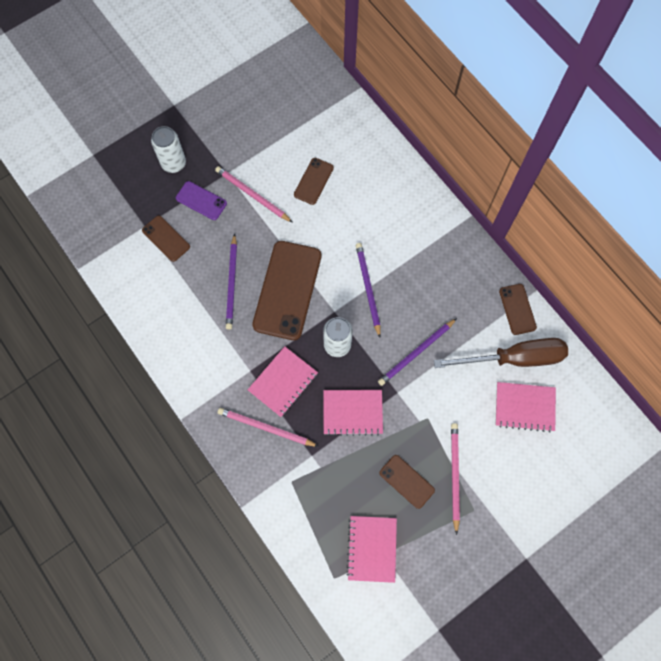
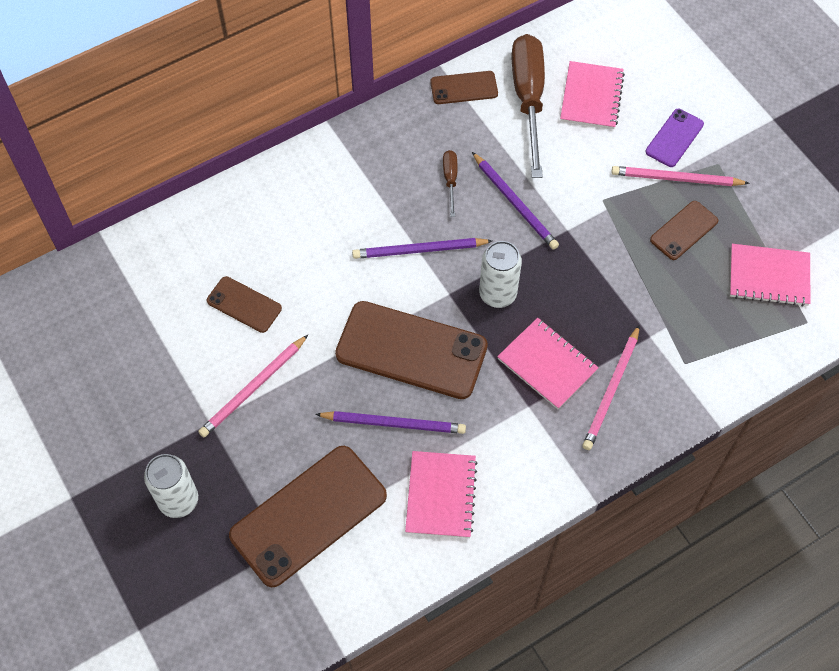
camera: 85 degrees left, 10 degrees down
(166, 238) = (308, 515): brown phone -> brown phone, size x1.96
(201, 201) = (251, 461): purple phone -> purple phone (674, 138)
(352, 412) = (593, 283): pink notebook -> pink notebook (441, 495)
(431, 305) = (450, 180): none -> brown screwdriver

